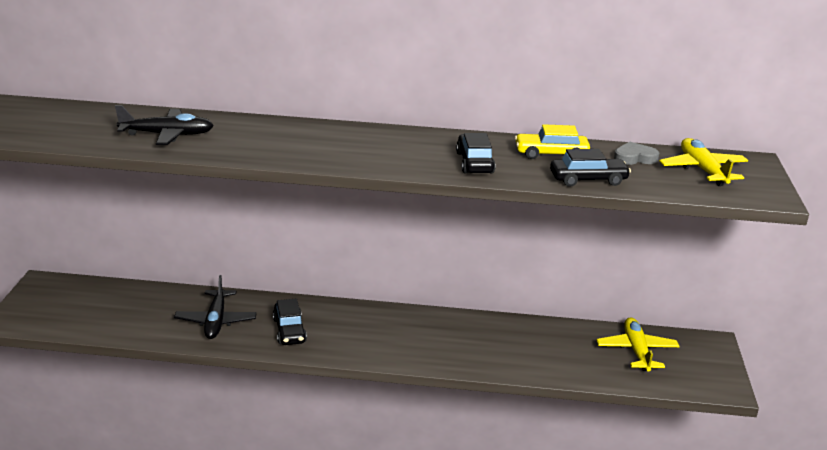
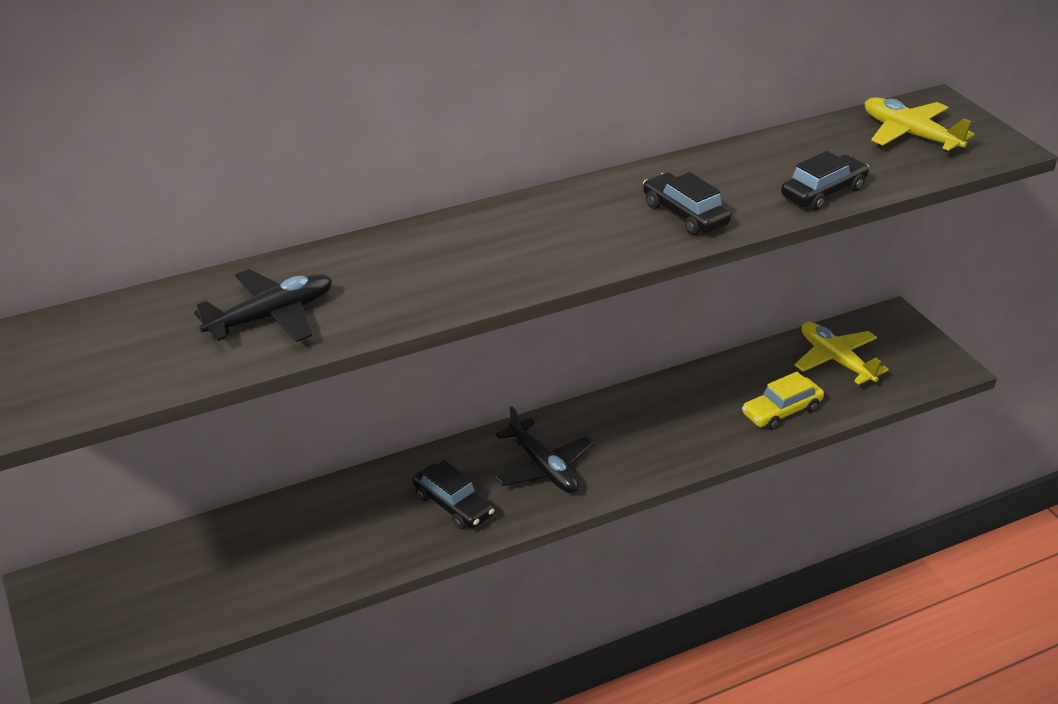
camera: 30 degrees left, 10 degrees up
(216, 321) = (350, 534): black plane -> black plane (543, 467)
(551, 154) = (745, 169): yellow car -> yellow car (781, 411)
(634, 158) = (830, 142): grey heart -> none

